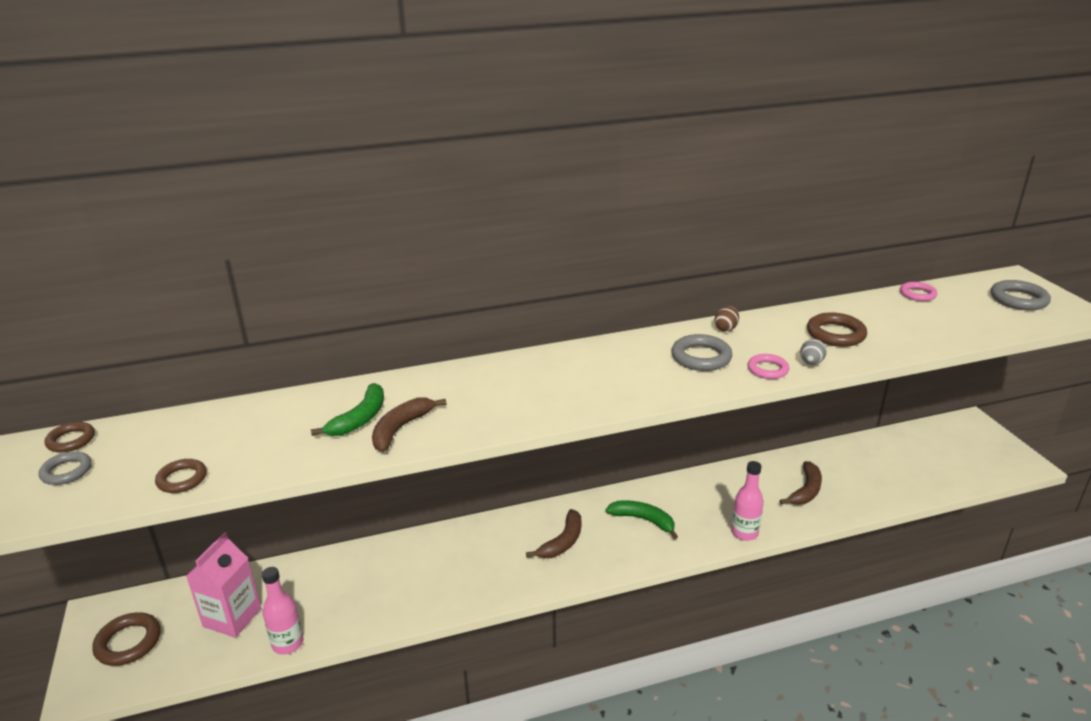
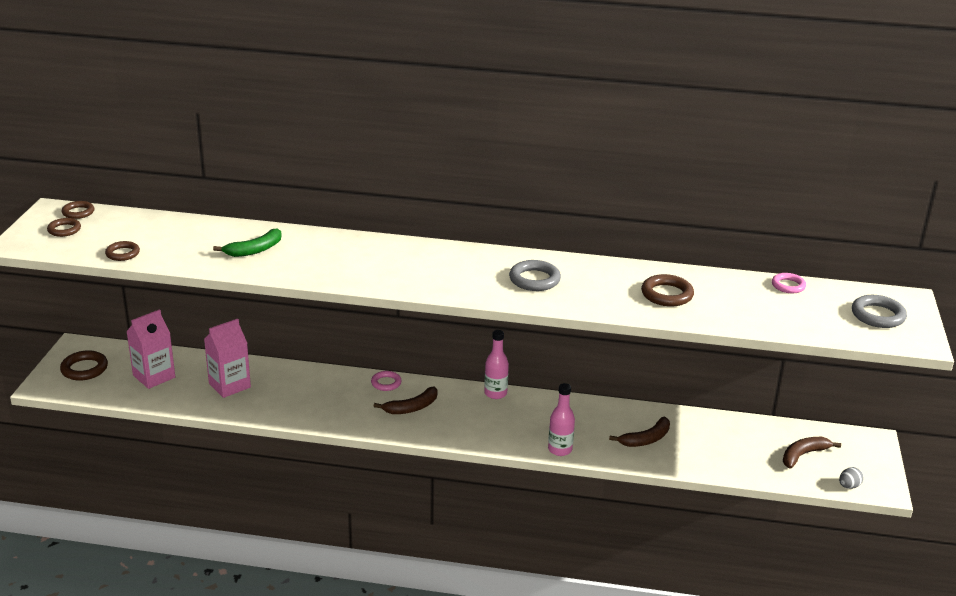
camera: 25 degrees right, 0 degrees up
(66, 471) = (64, 230): grey ring -> brown ring
(288, 643) = (177, 403): pink bottle -> pink bottle (495, 393)
(337, 593) = (229, 385): none -> pink carton
(401, 429) = (274, 264): brown banana -> brown banana (803, 455)
(643, 520) = (487, 414): green banana -> none
(726, 328) = (581, 265): brown egg -> none
(767, 369) = (575, 302): pink ring -> pink ring (386, 383)
(811, 363) = (616, 308): grey egg -> grey egg (849, 486)

